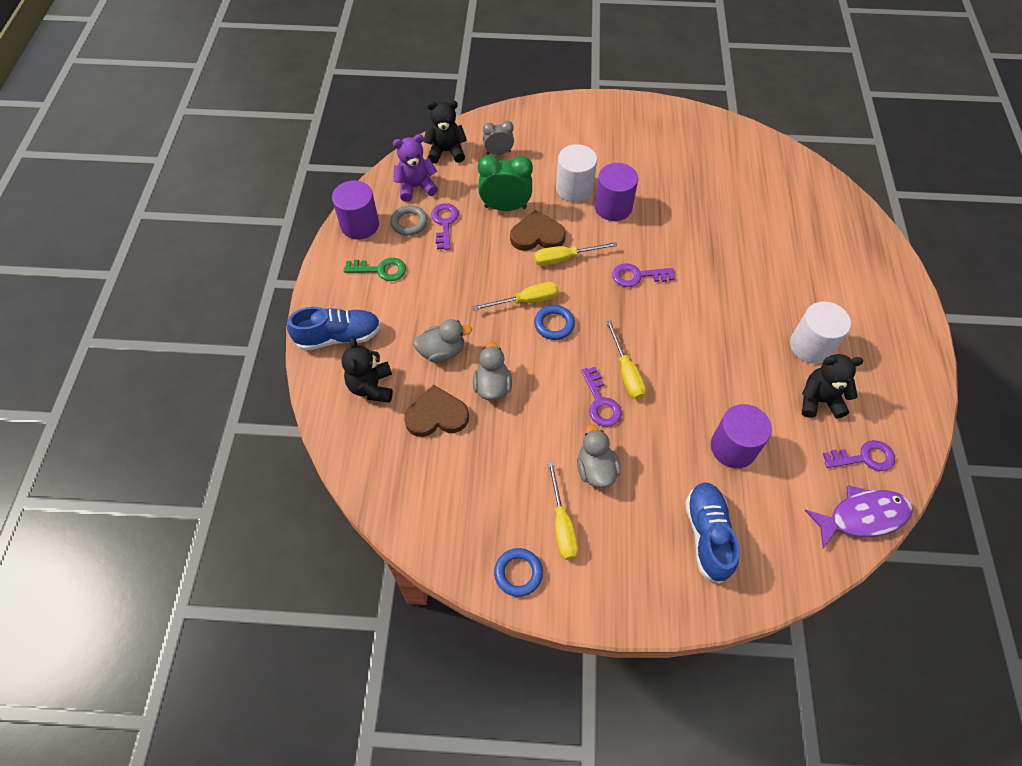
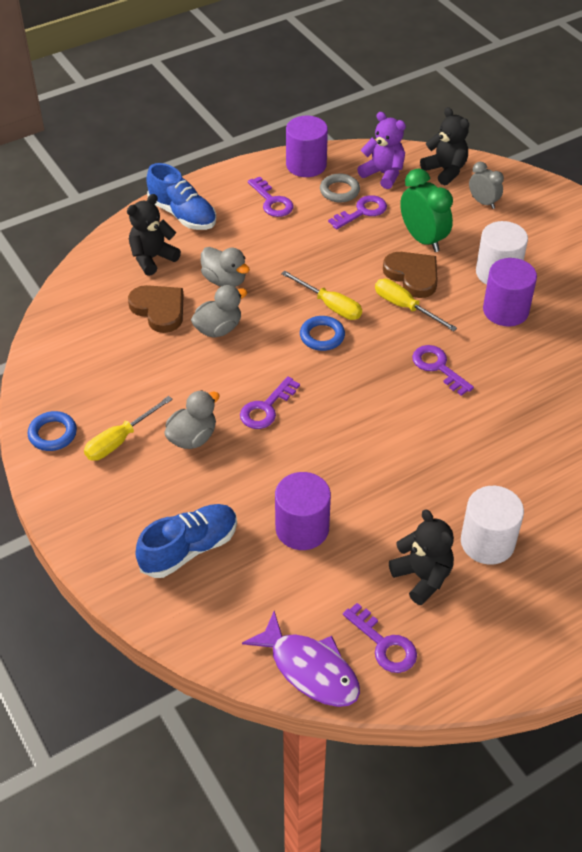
camera: 55 degrees right, 10 degrees down
(380, 270) = (272, 201): green key -> purple key
(626, 372) = (316, 410): yellow screwdriver -> none

